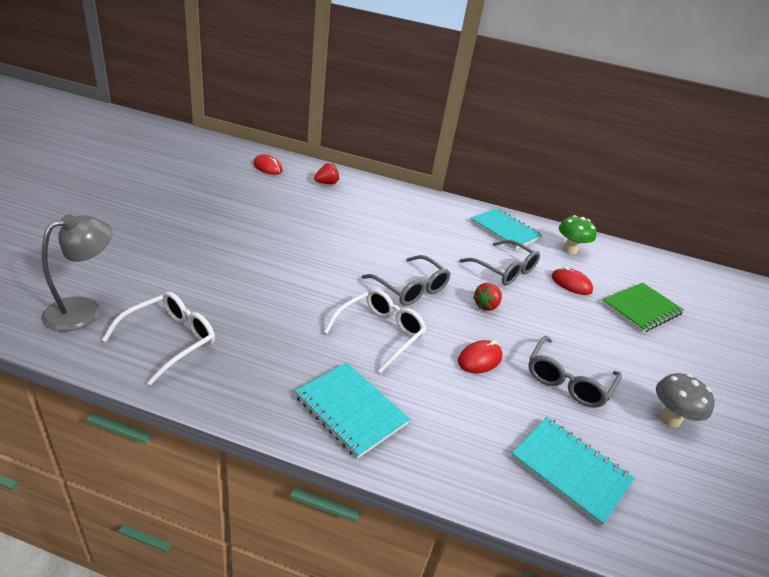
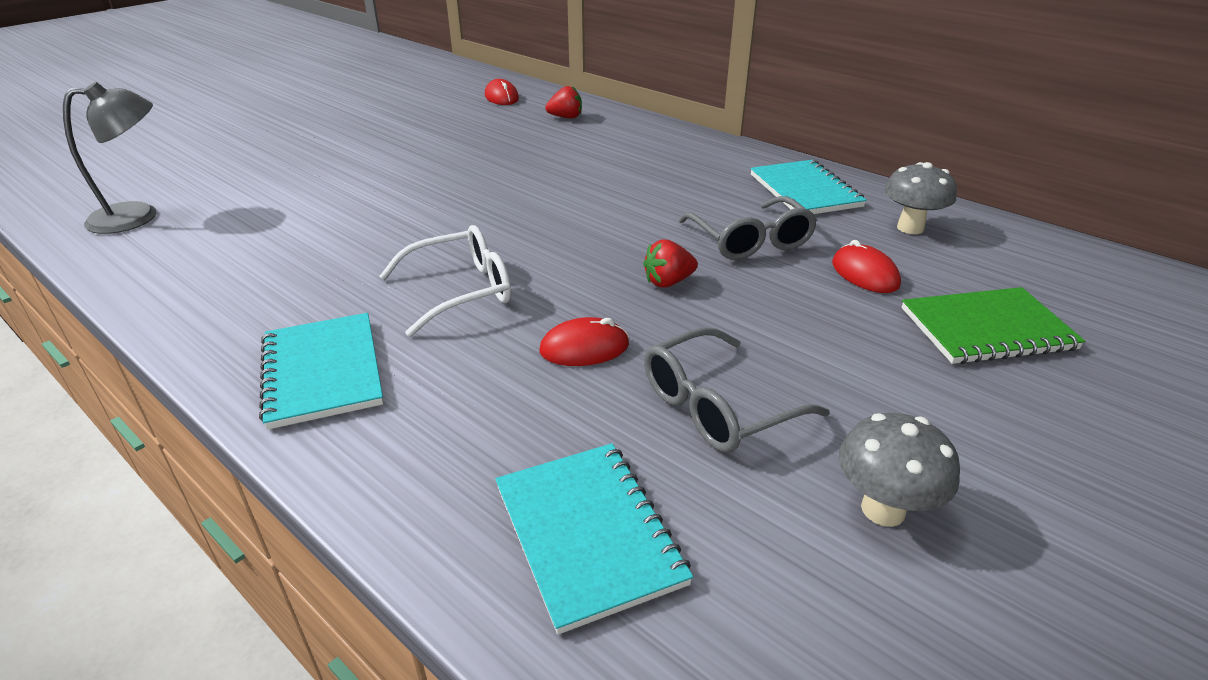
camera: 30 degrees right, 0 degrees up
(169, 341) = (190, 258): white glasses -> none
(410, 288) = (564, 244): grey glasses -> none
(569, 250) = (910, 228): green mushroom -> grey mushroom

